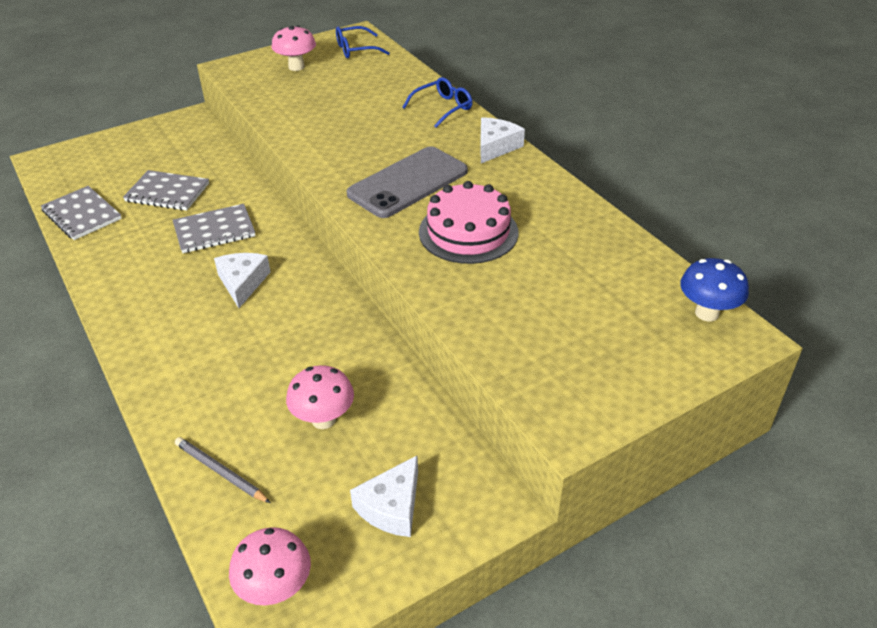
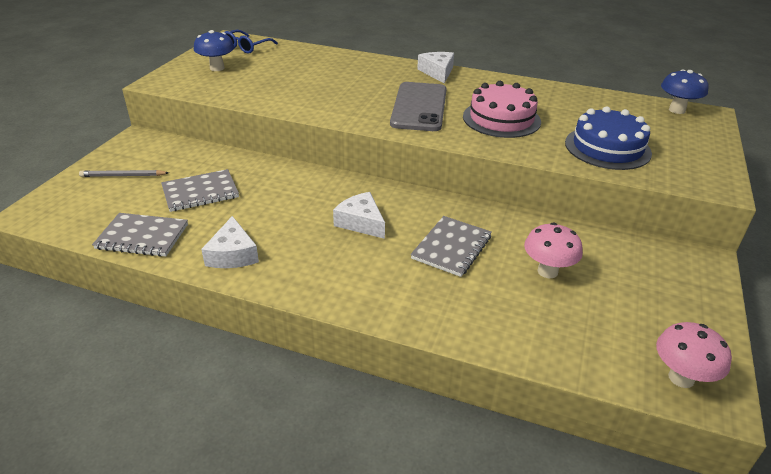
camera: 40 degrees left, 5 degrees down
(214, 231) = (283, 201): grey notebook -> grey notebook (451, 247)
(221, 472) = (539, 337): grey pencil -> grey pencil (123, 176)
(296, 67) = (217, 68): pink mushroom -> blue mushroom
(391, 506) = (660, 293): white cheese -> white cheese (232, 254)
(443, 108) = (368, 62): blue glasses -> none
(524, 319) = (607, 148): none -> blue cake

